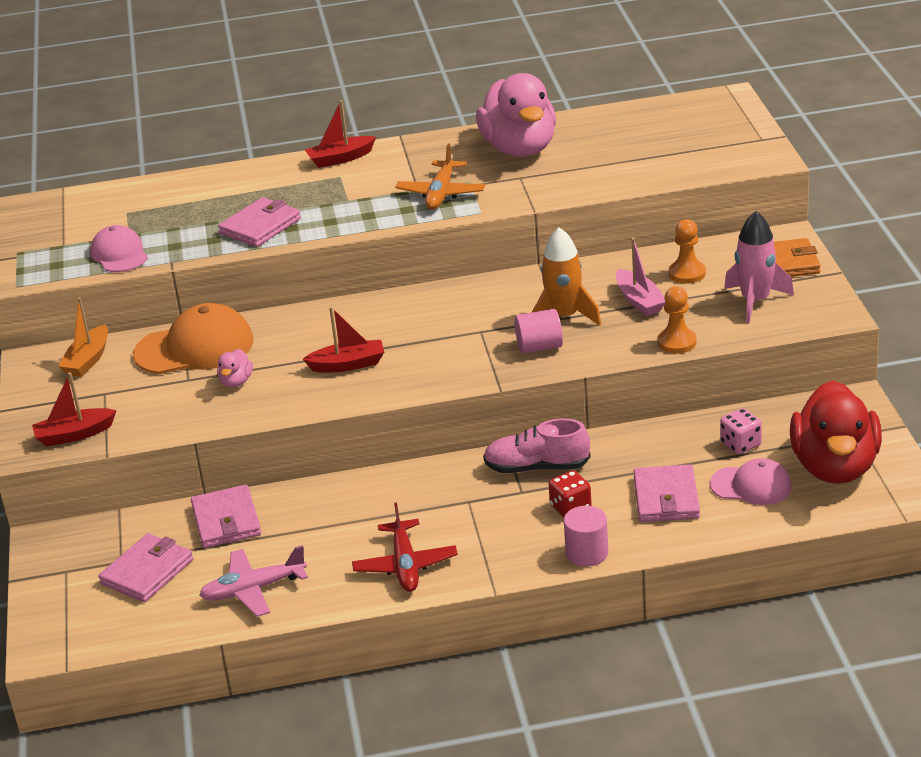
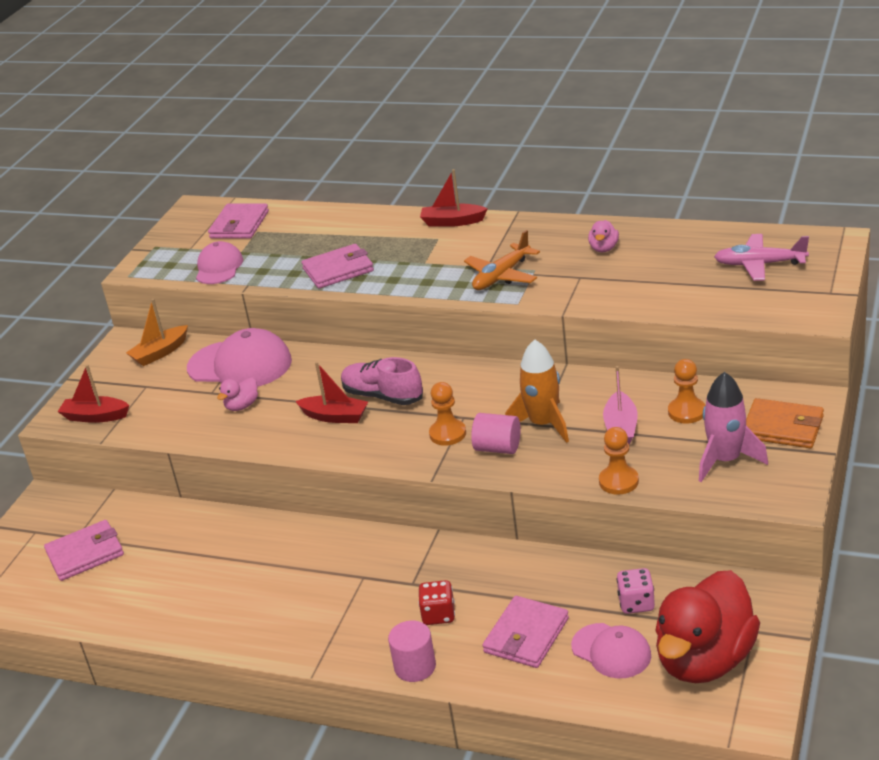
camera: 30 degrees right, 0 degrees up
(195, 348) = (240, 365): orange cap -> pink cap
(226, 520) = (174, 527): pink wallet -> pink wallet (239, 225)
(253, 590) = (141, 600): pink plane -> pink plane (759, 264)
(405, 565) = (266, 621): red plane -> none
(479, 348) = (447, 434): none -> orange pawn
(520, 149) = (604, 248): pink duck -> pink duck, size x0.40
(537, 467) = (443, 563): pink shoe -> pink shoe (383, 396)

